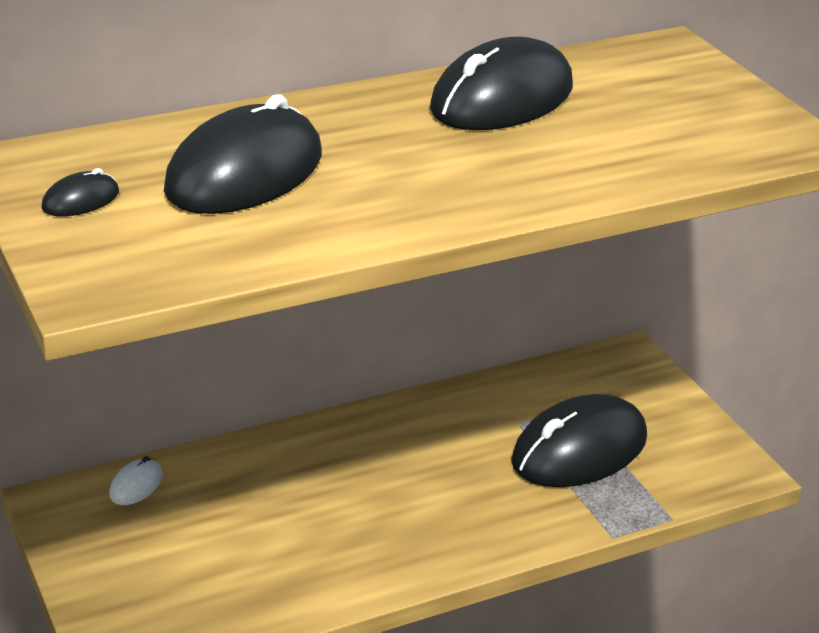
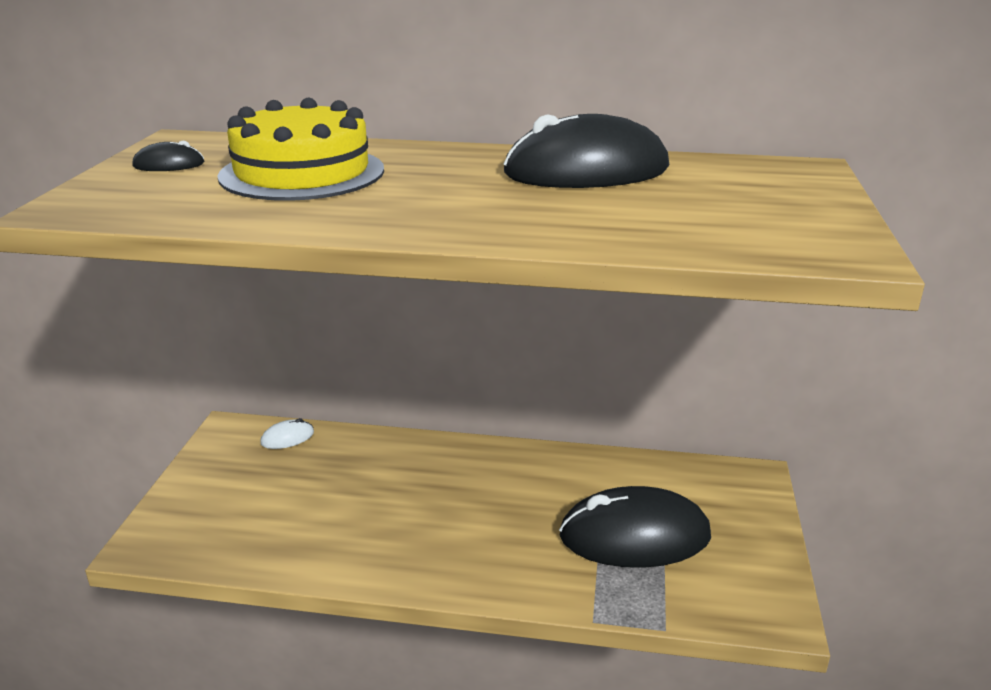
camera: 35 degrees right, 5 degrees down
(244, 173) = (302, 173): black mouse -> yellow cake

